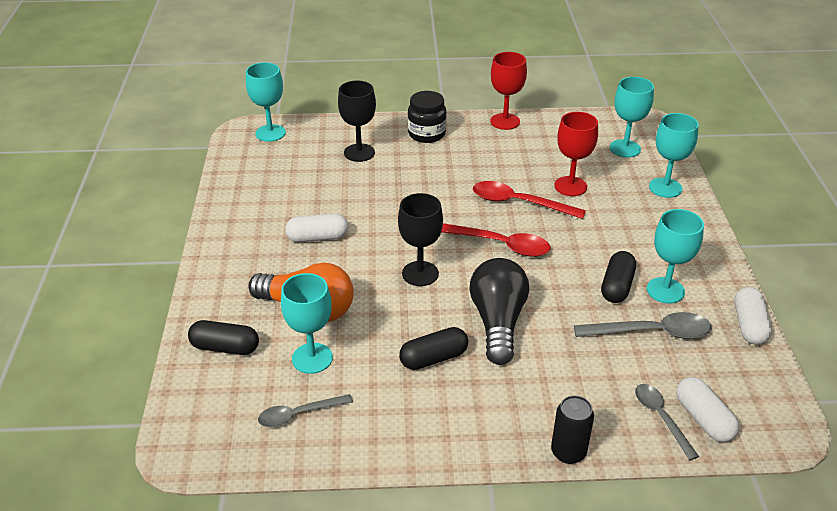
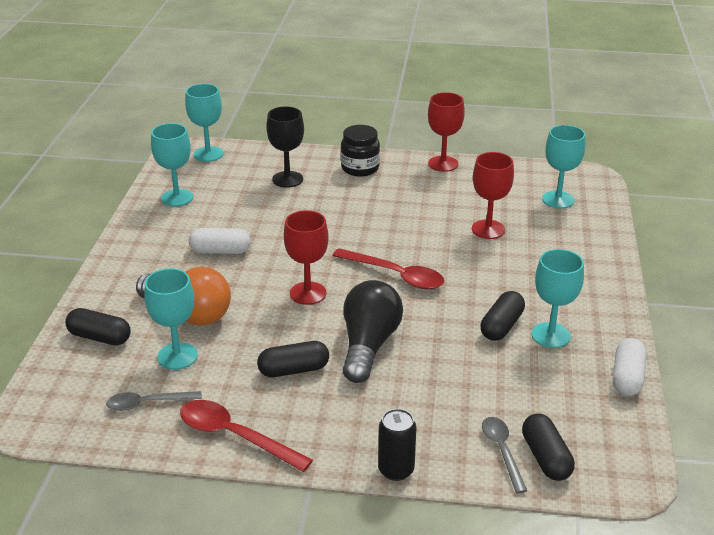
camera: 10 degrees right, 5 degrees down
(420, 273) = (308, 293): black goblet -> red goblet
(519, 203) = (430, 240): red spoon -> red spoon (235, 436)
(651, 332) = (521, 372): grey spoon -> none
(665, 188) = (587, 240): turquoise goblet -> turquoise goblet (177, 198)
(703, 419) = (546, 458): white capsule -> black capsule

